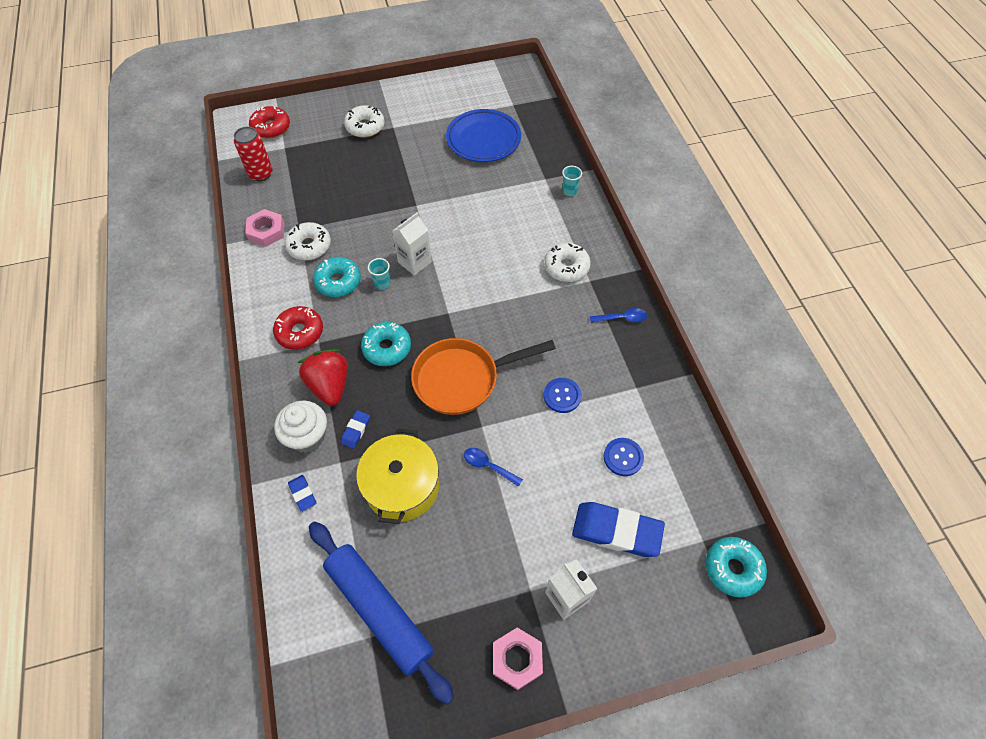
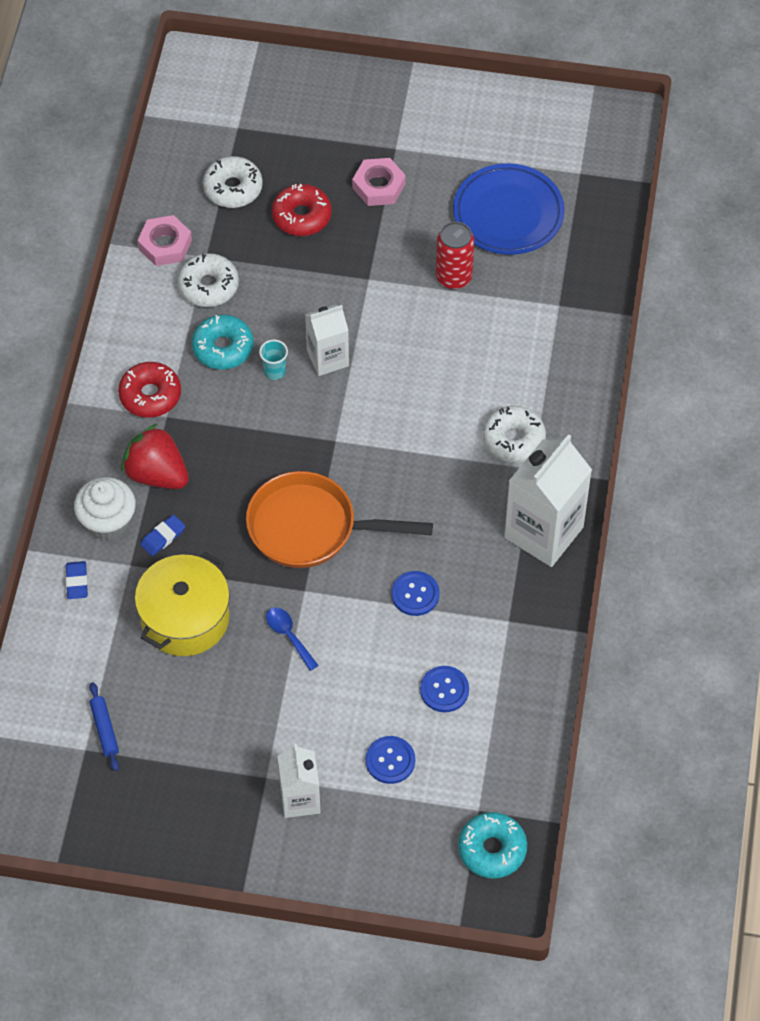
camera: 25 degrees right, 0 degrees up
(261, 174) = (191, 157): red can -> red can (453, 277)
(271, 128) = (233, 89): red donut -> red donut (301, 216)
(330, 385) = (157, 474): red strawberry -> red strawberry turned 60 degrees counterclockwise
(365, 127) = (358, 134): white donut -> white donut (233, 188)
(379, 610) = (104, 729): blue rolling pin -> blue rolling pin, size x0.40
(387, 348) = (242, 455): turquoise donut -> none
(517, 659) = (218, 832): pink nut -> pink nut (378, 186)
(569, 191) = (580, 336): turquoise cup -> none
(616, 531) = (390, 760): blue eraser -> blue button
(622, 318) = (543, 532): blue spoon -> white carton

